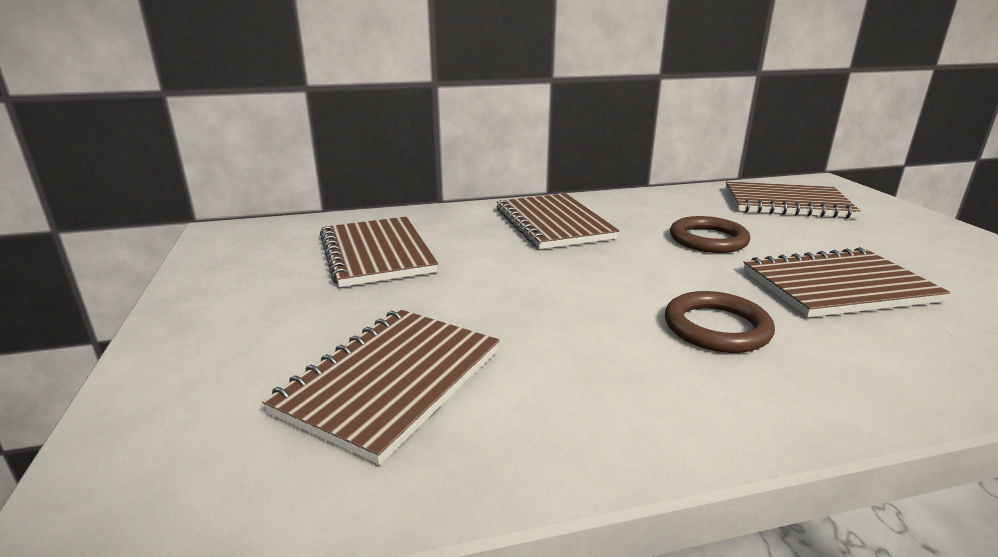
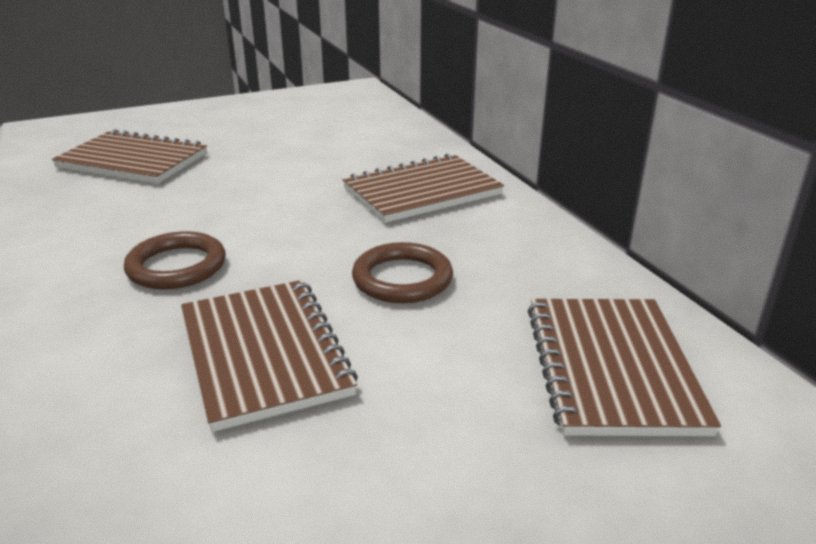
camera: 80 degrees right, 5 degrees up
(376, 254) = (324, 133): brown notebook -> none

